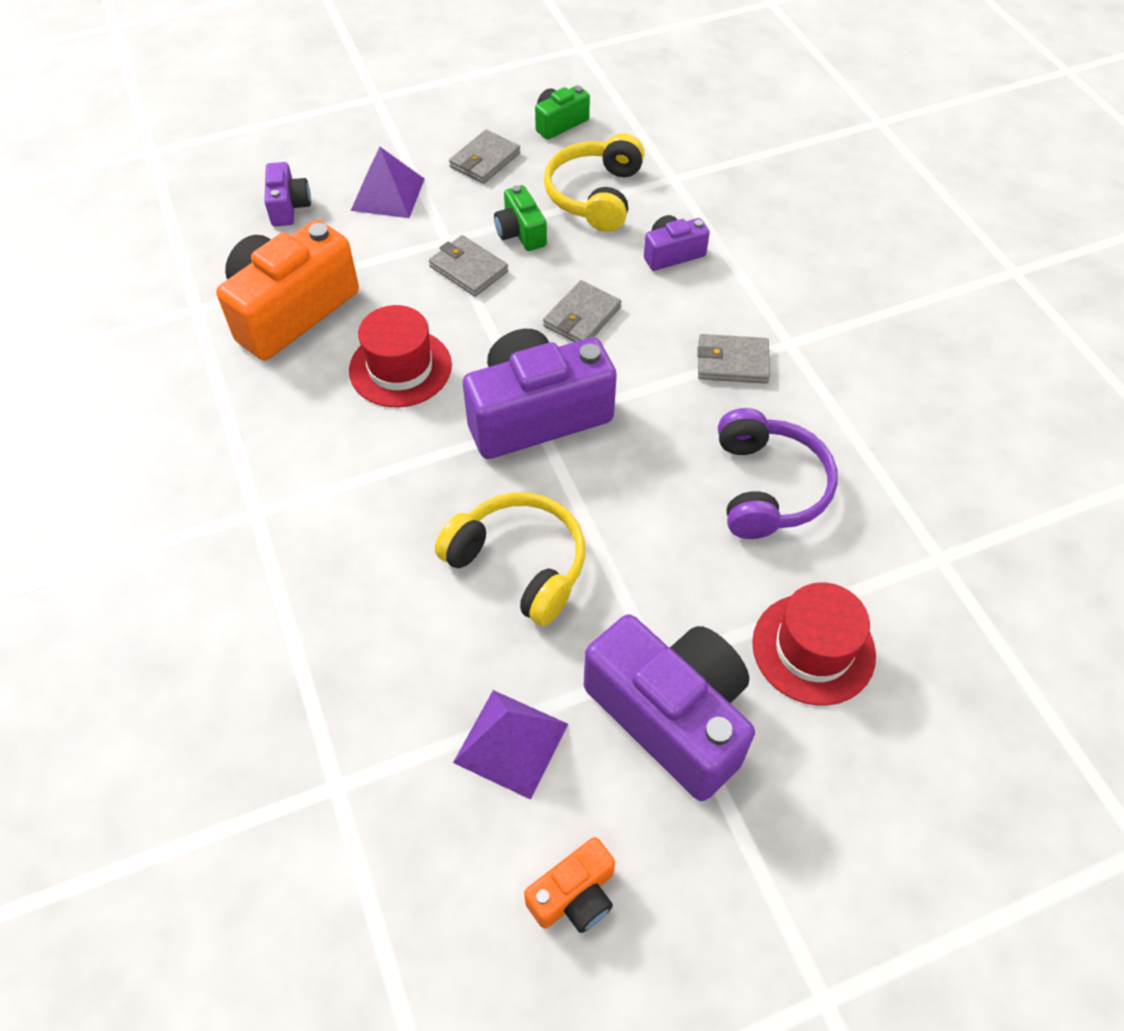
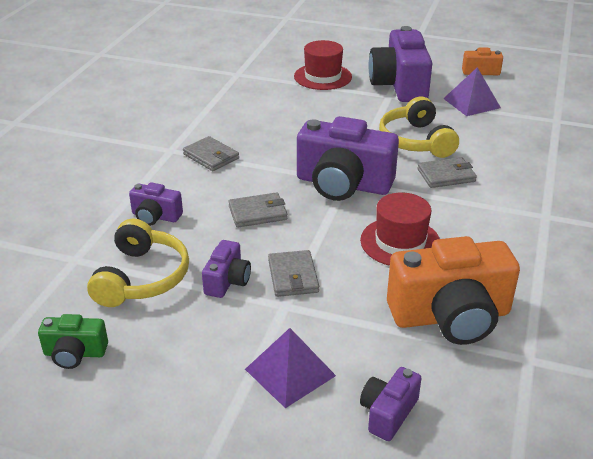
camera: 140 degrees left, 20 degrees down
(485, 160) = (177, 355): grey wallet -> grey wallet (446, 175)
(520, 232) = (227, 281): green camera -> purple camera
(595, 195) = (142, 277): yellow headphones -> yellow headphones turned 45 degrees counterclockwise
(768, 487) = (269, 115): purple headphones -> none

